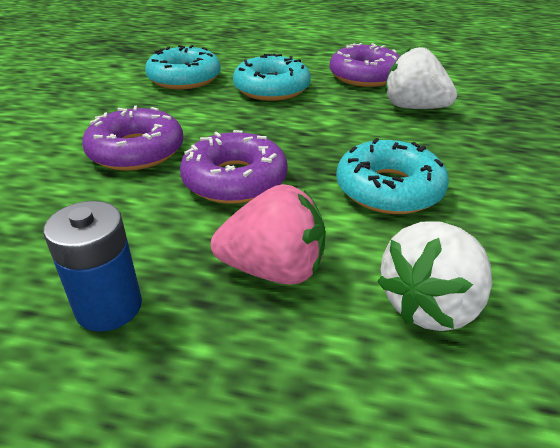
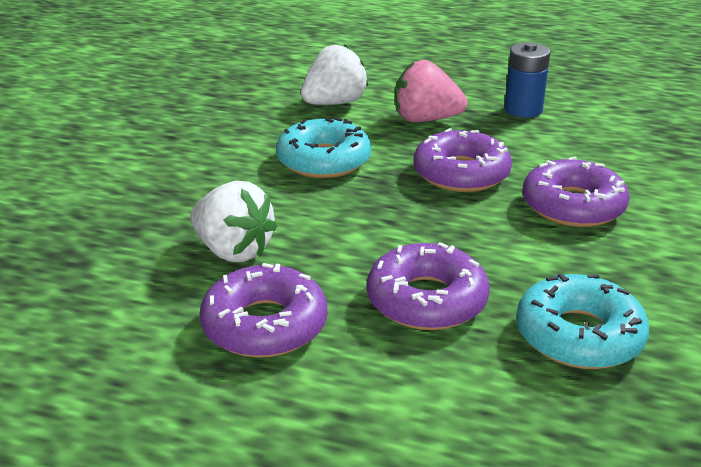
camera: 175 degrees left, 5 degrees down
(271, 89) = (426, 300): turquoise donut -> purple donut

